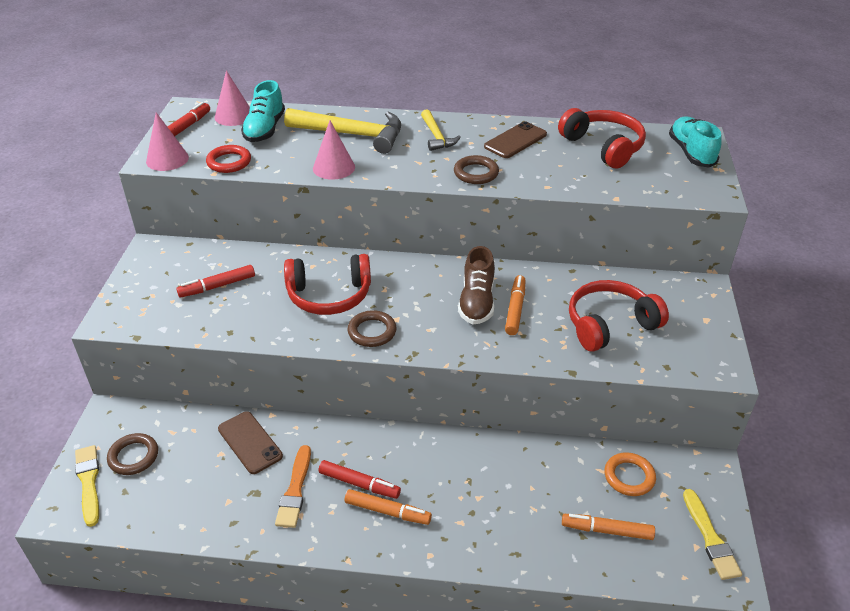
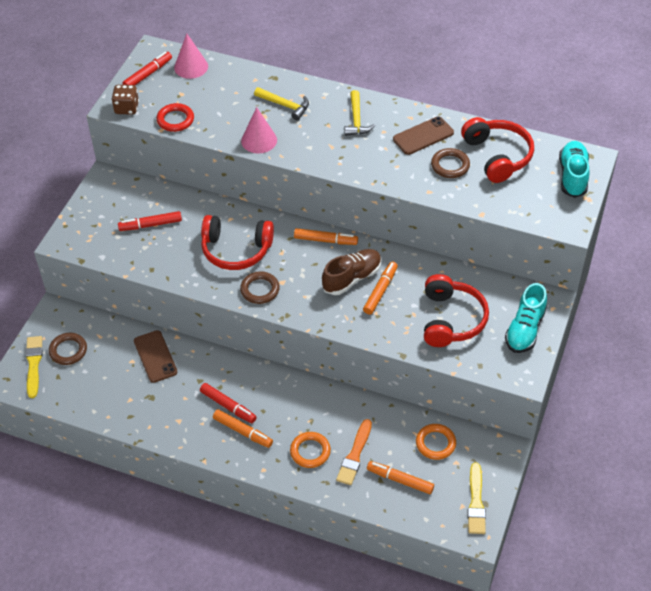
camera: 15 degrees right, 10 degrees up
(167, 159) = (126, 108): pink cone -> brown dice
(265, 129) = (213, 87): turquoise shoe -> turquoise shoe (525, 329)
(295, 490) = (180, 401): orange brush -> orange brush (355, 455)
(352, 134) = (285, 105): yellow hammer -> yellow hammer, size x0.56
(431, 270) = (325, 240): none -> orange marker
(476, 173) = (375, 167): brown ring -> brown ring (450, 165)
(477, 302) = (352, 278): brown shoe -> brown shoe turned 150 degrees counterclockwise
(482, 519) = (310, 451): none -> orange ring
(609, 324) = (451, 319): red headphones -> red headphones turned 105 degrees clockwise

